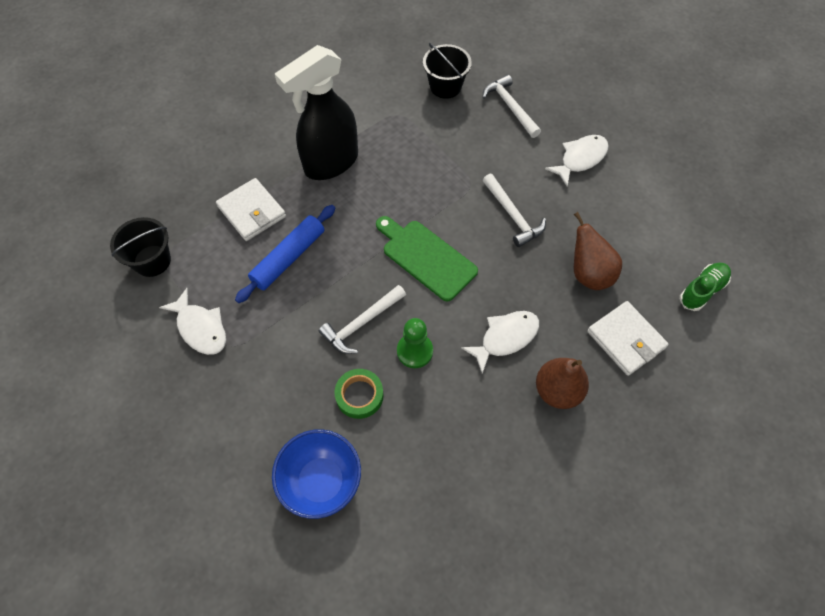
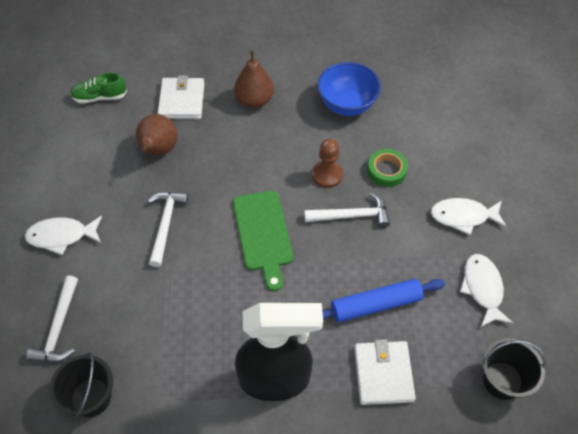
camera: 145 degrees left, 5 degrees down
(321, 481) = (444, 138): blue bowl -> blue bowl (346, 104)
(415, 351) = (327, 175): green pawn -> brown pawn
(505, 338) = (257, 146): white fish -> white fish (463, 216)

